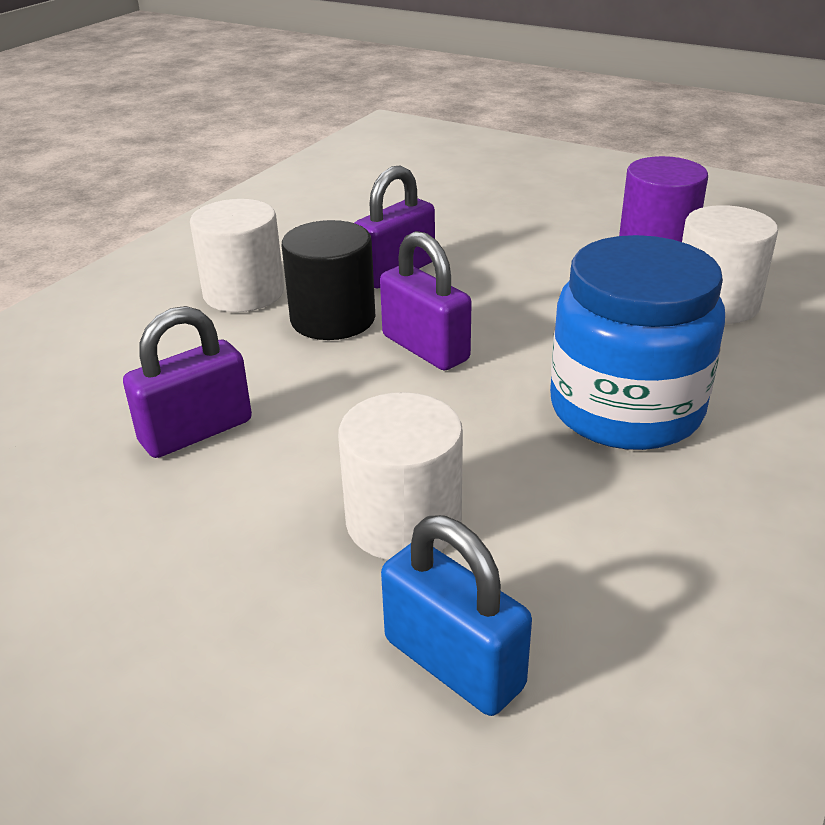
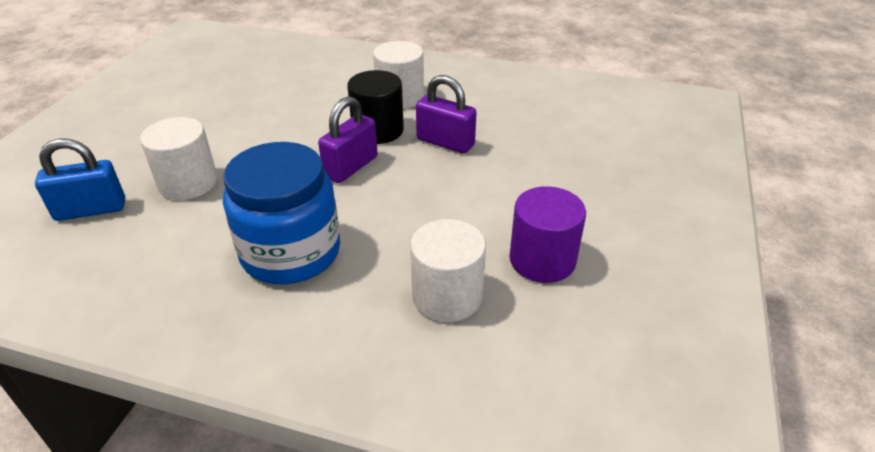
camera: 75 degrees right, 5 degrees up
(196, 431) = (262, 113): purple padlock -> none
(453, 663) = (91, 210): blue padlock -> blue padlock turned 45 degrees clockwise

